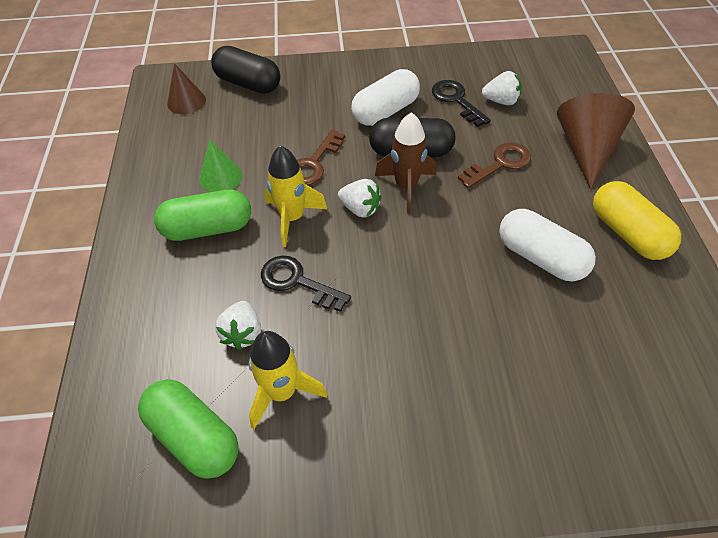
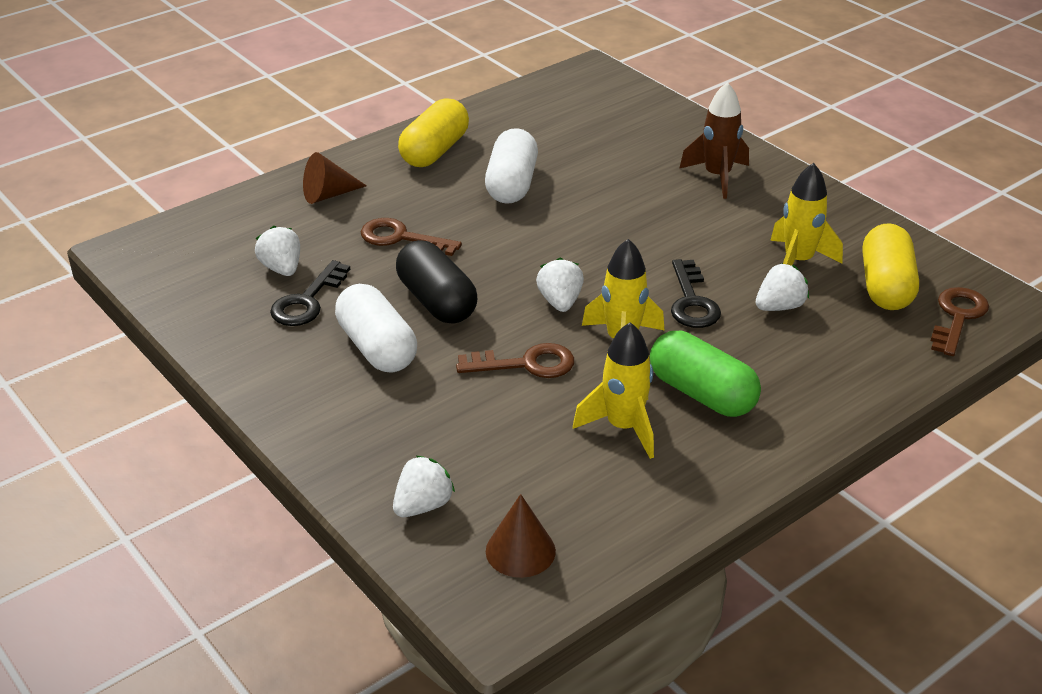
camera: 125 degrees left, 15 degrees down
(110, 459) = (957, 317): none -> brown key
(194, 437) = (886, 286): green capsule -> yellow capsule
(220, 177) = (623, 427): green cone -> yellow rocket
(248, 84) = (423, 505): black capsule -> white strawberry
(385, 111) = (377, 348): white capsule -> white capsule turned 45 degrees clockwise
(406, 186) = (496, 285): brown rocket -> brown rocket (717, 177)
(586, 149) = (328, 195): brown cone -> brown cone, size x0.60

